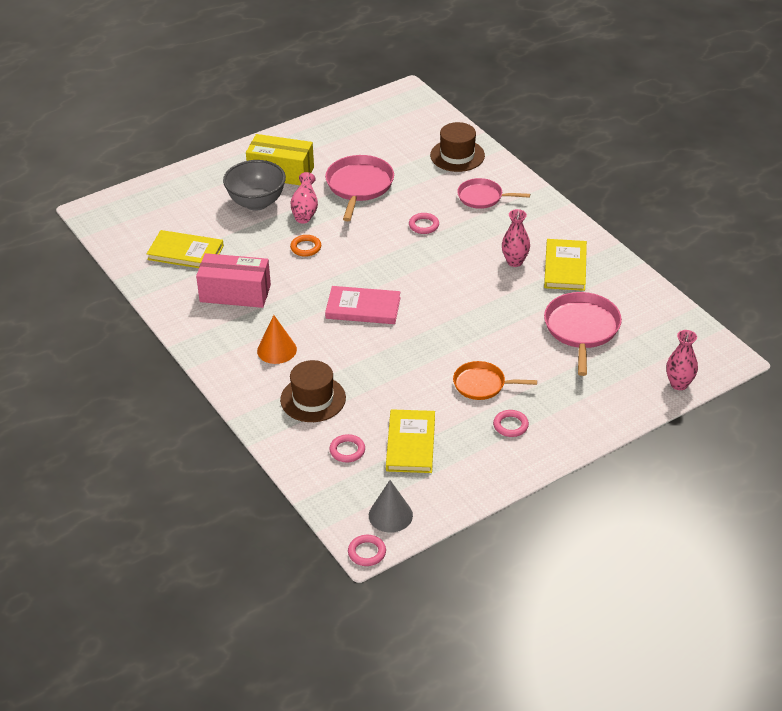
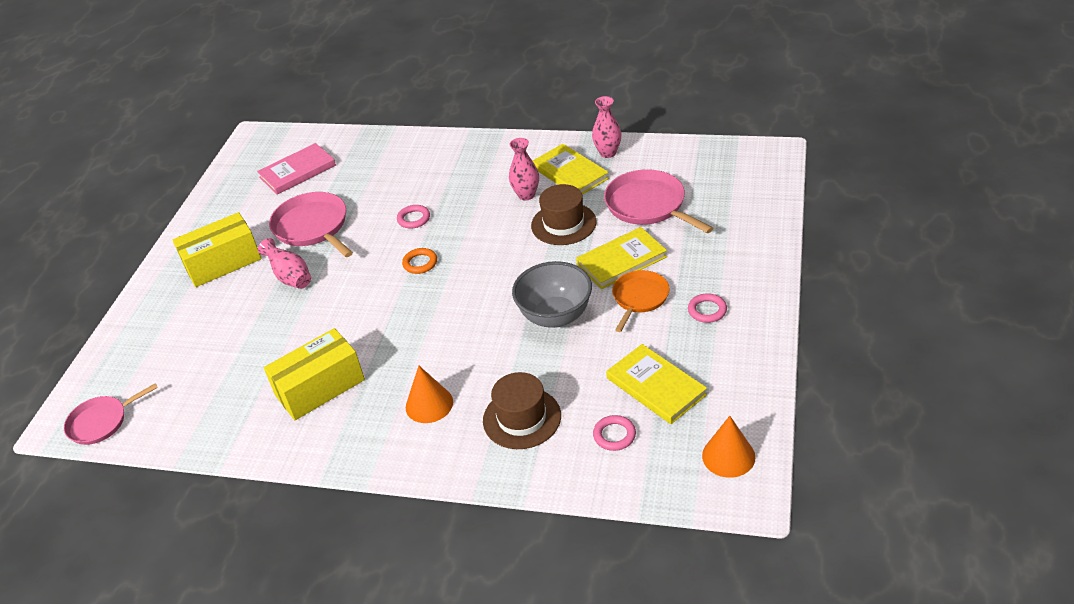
camera: 40 degrees left, 0 degrees up
(185, 253) = (219, 389): yellow book -> yellow book (621, 260)
(235, 293) = (320, 387): pink box -> yellow box
(256, 203) = (233, 301): grey bowl -> grey bowl (555, 316)
(306, 248) = (334, 304): orange ring -> orange ring (420, 263)
(363, 308) = (456, 314): pink book -> pink book (297, 171)
(367, 552) = (758, 503): pink ring -> none
(390, 515) = (728, 456): grey cone -> orange cone
(457, 155) = (366, 153): brown hat -> brown hat (563, 224)
(482, 197) = (431, 168): pink pan -> pink pan (101, 422)
(482, 384) = (639, 298): orange pan -> orange pan turned 150 degrees clockwise
(679, 384) = (771, 192): pink vase -> pink vase (608, 153)

